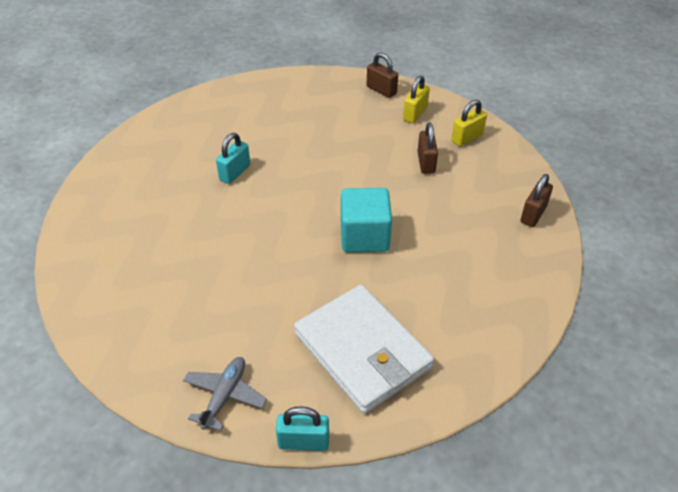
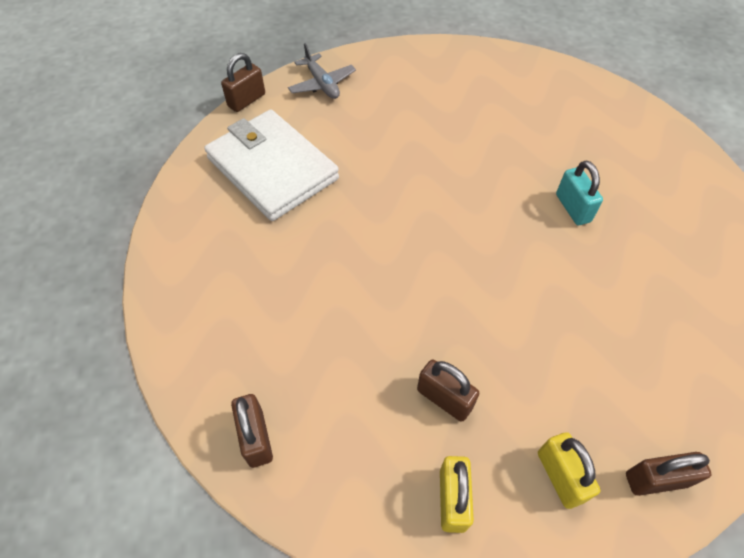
camera: 130 degrees right, 10 degrees up
(303, 441) = (246, 100): turquoise padlock -> brown padlock
(362, 351) = (272, 168): white wallet -> white wallet turned 45 degrees clockwise
(364, 236) = (385, 251): turquoise cube -> none

